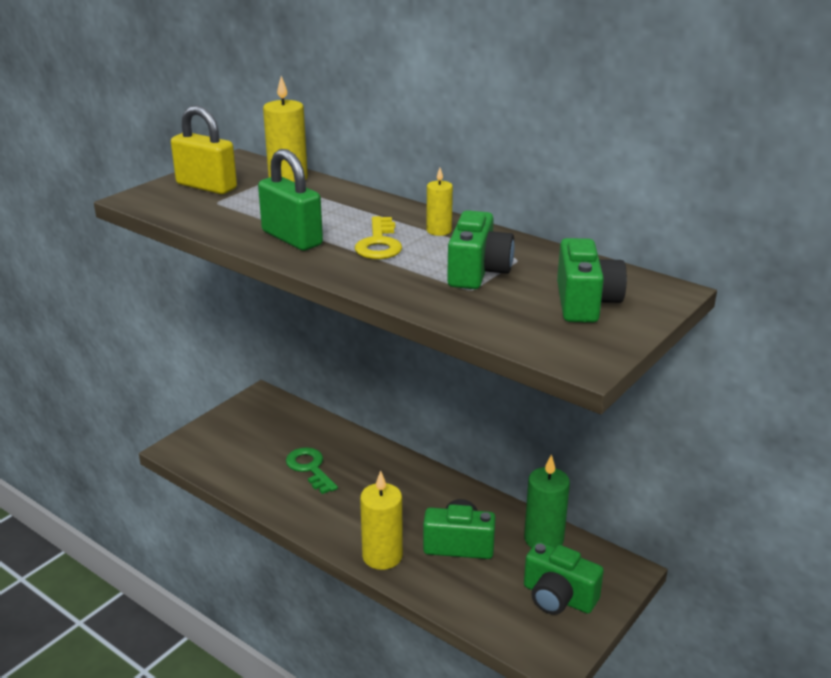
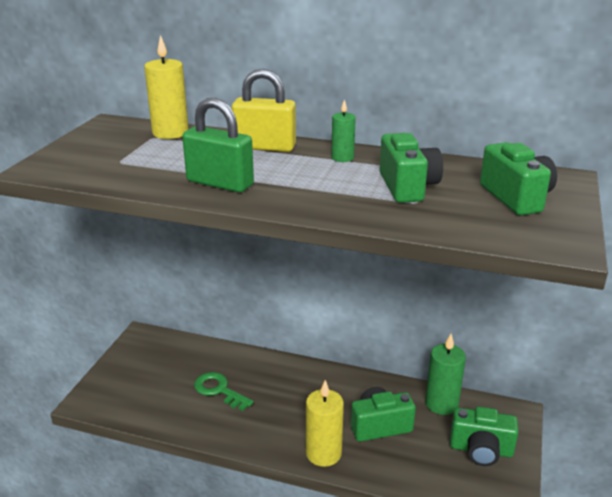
camera: 20 degrees left, 0 degrees up
(206, 186) = (98, 149): yellow padlock -> yellow padlock (265, 147)
(379, 243) = (302, 176): yellow key -> none
(439, 231) = (342, 158): yellow candle -> green candle

